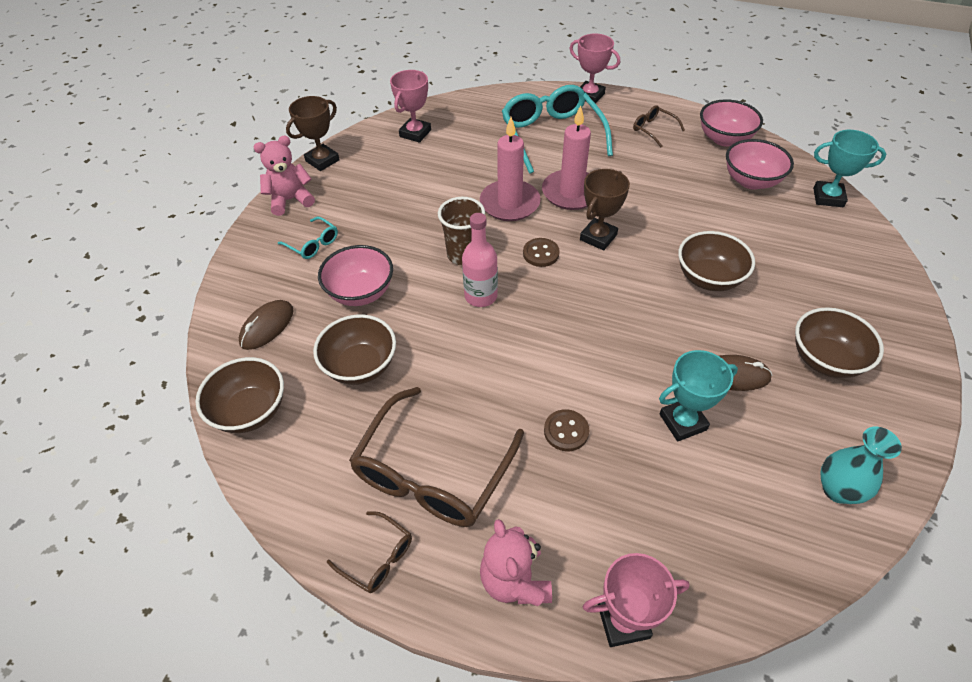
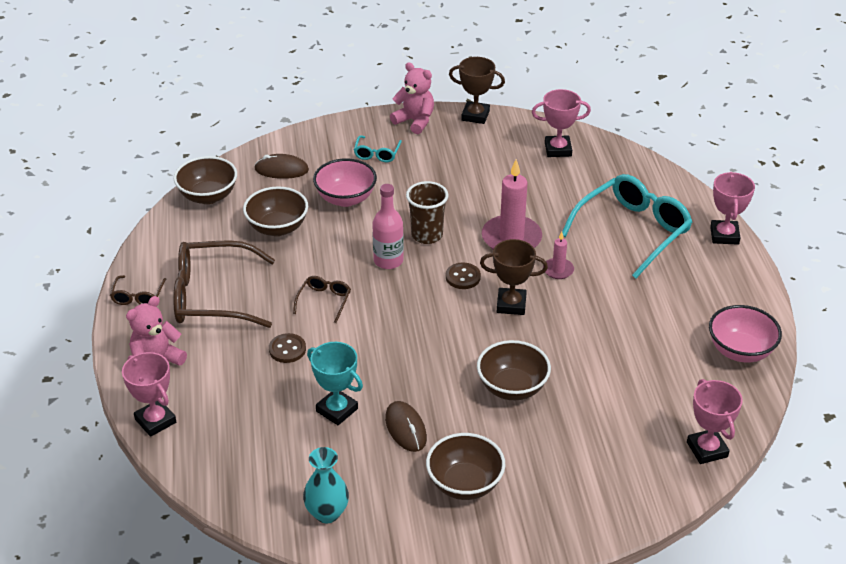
camera: 60 degrees right, 10 degrees down
(571, 193) = (558, 270): pink candle -> pink candle, size x0.50
(653, 129) = (707, 296): brown glasses -> brown glasses (324, 301)
(751, 181) = (684, 386): pink bowl -> none
(828, 197) = (707, 449): turquoise trophy -> pink trophy

